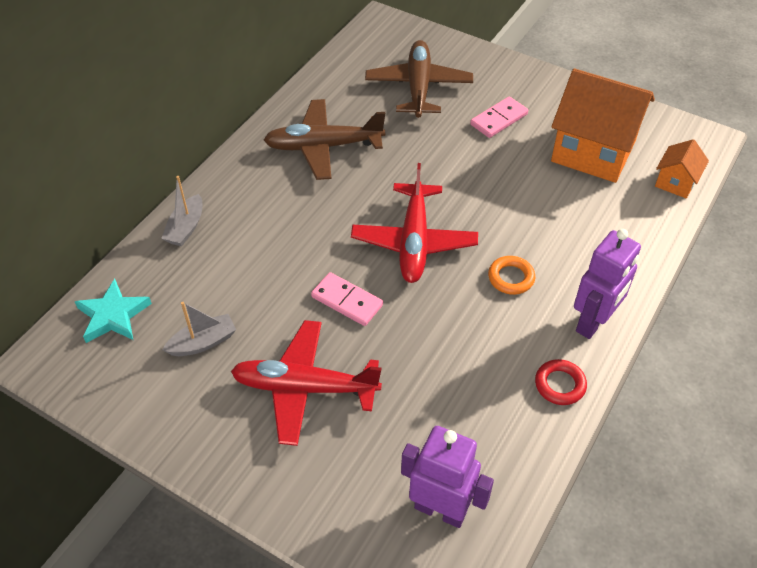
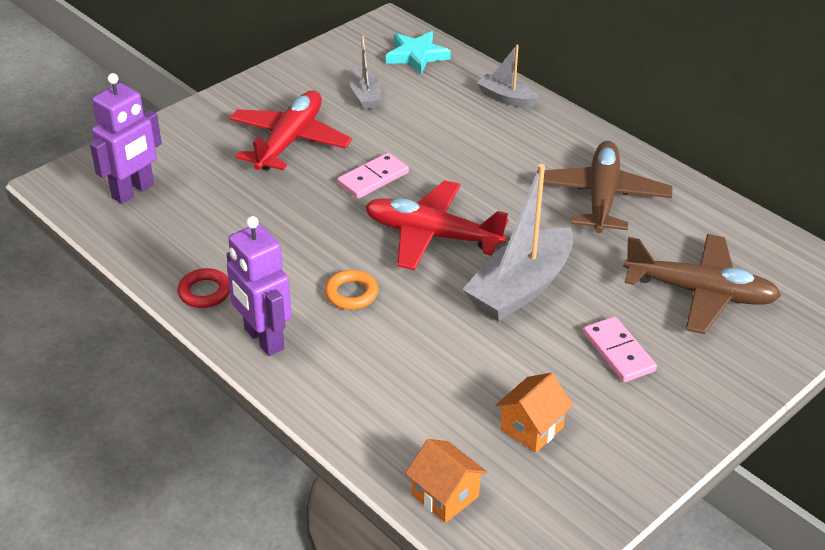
camera: 105 degrees right, 10 degrees down
(456, 177) = (520, 288): none -> grey boat
(593, 151) = (531, 428): orange house -> orange house, size x0.48

